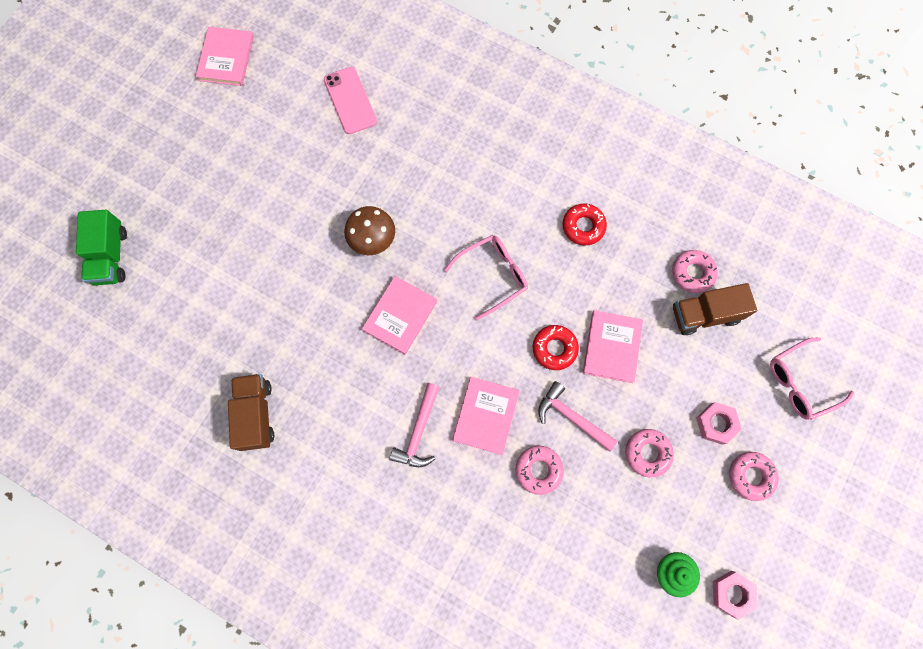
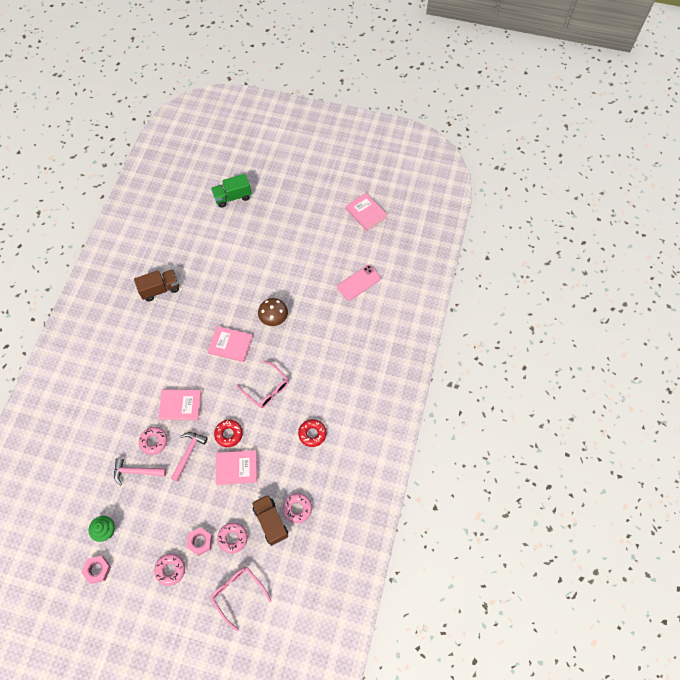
camera: 75 degrees right, 10 degrees down
(226, 58) = (366, 213): pink book -> pink book turned 60 degrees clockwise
(418, 431) = (165, 372): pink hammer -> pink hammer (136, 471)
(647, 453) = (174, 502): pink donut -> pink donut (233, 538)

